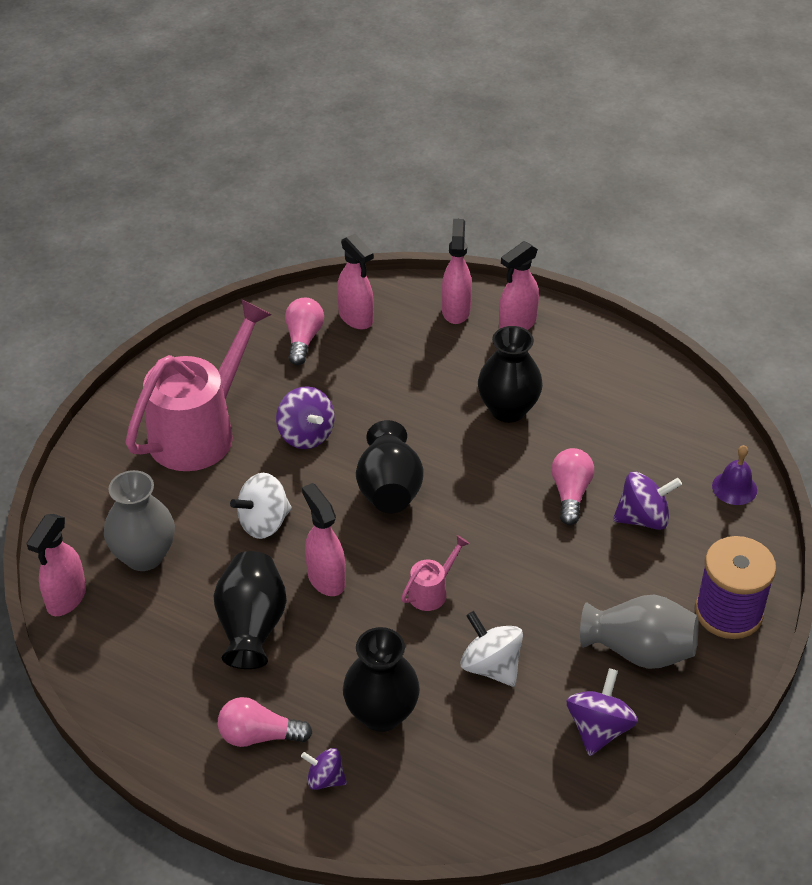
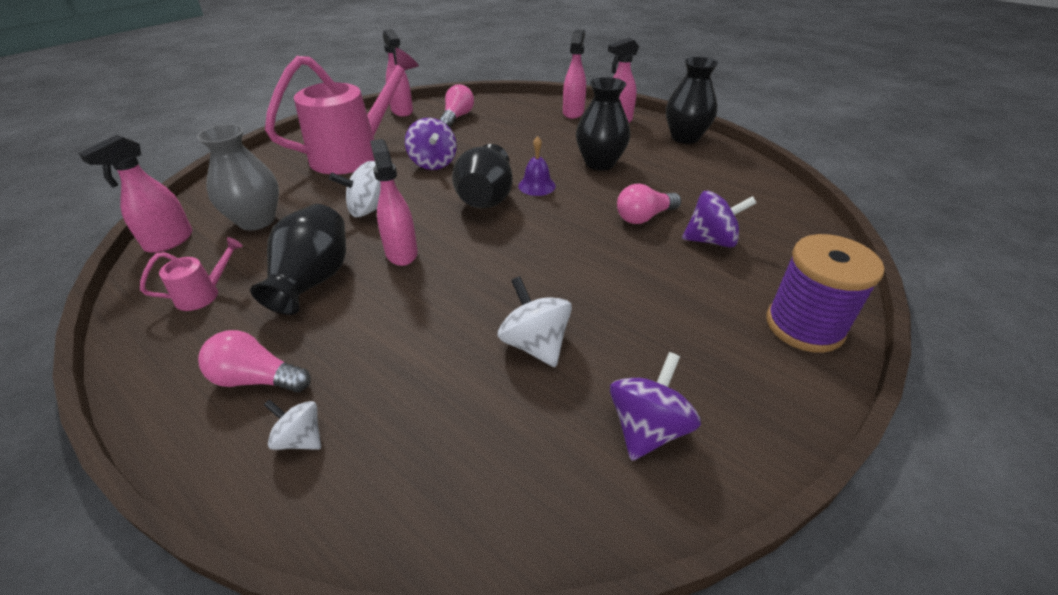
camera: 10 degrees right, 5 degrees down
(325, 779) = (300, 438): purple spinning top -> white spinning top
(356, 318) = (499, 110): pink spray bottle -> pink spray bottle (402, 111)
(381, 714) = (399, 375): black vase -> black vase (685, 137)
(432, 591) = (496, 273): pink watering can -> pink watering can (204, 294)
(570, 493) = (644, 217): pink light bulb -> pink light bulb turned 135 degrees counterclockwise
(639, 651) = (702, 350): grey vase -> none
(734, 488) = (800, 228): purple bell -> purple bell (537, 186)

